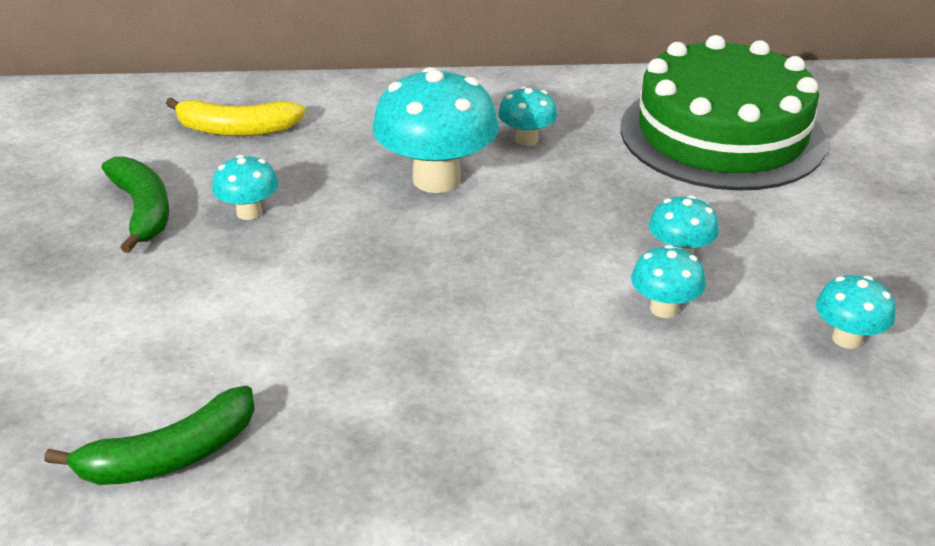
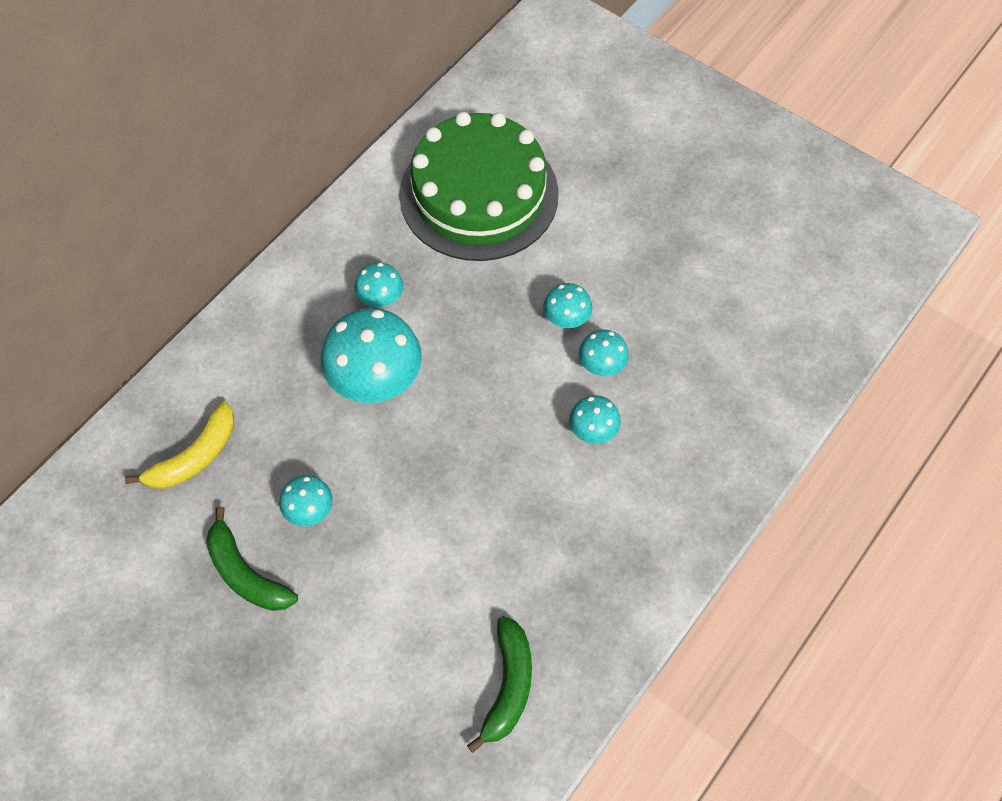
camera: 50 degrees left, 25 degrees up
(142, 211) = (246, 573): green banana -> green banana turned 150 degrees counterclockwise
(847, 338) = (695, 307): turquoise mushroom -> turquoise mushroom (593, 431)

